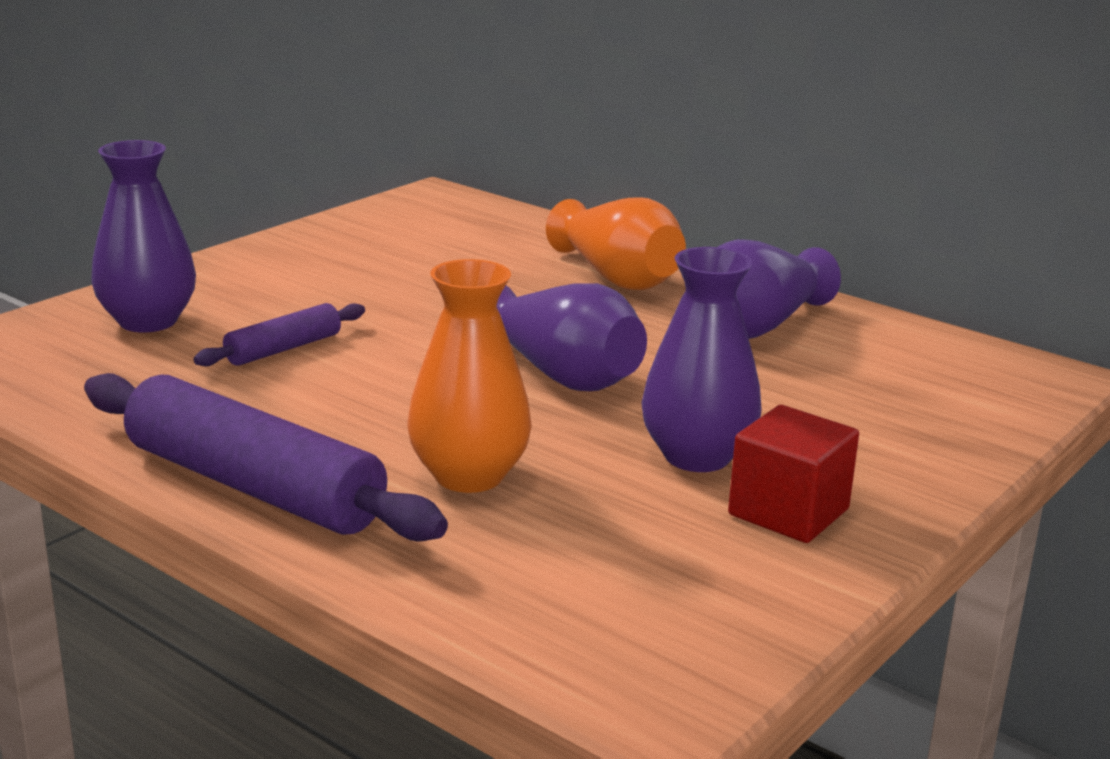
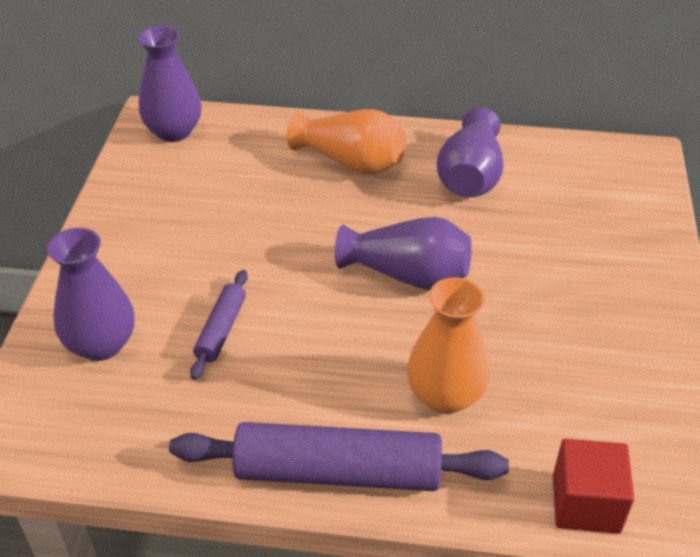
camera: 30 degrees left, 20 degrees up
(697, 456) = (543, 314): purple vase -> purple vase (174, 131)
(788, 512) = (625, 339): red cube -> red cube (586, 503)

